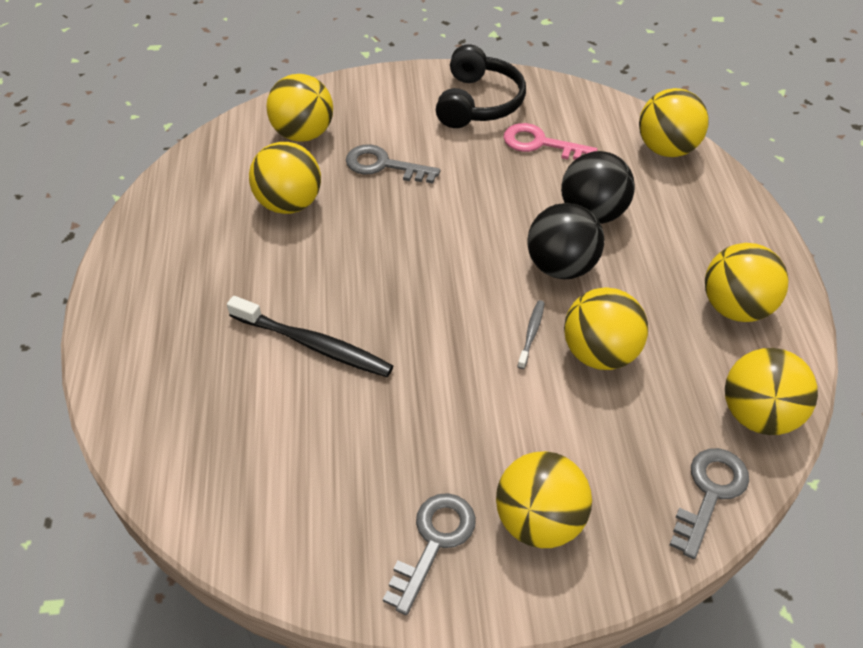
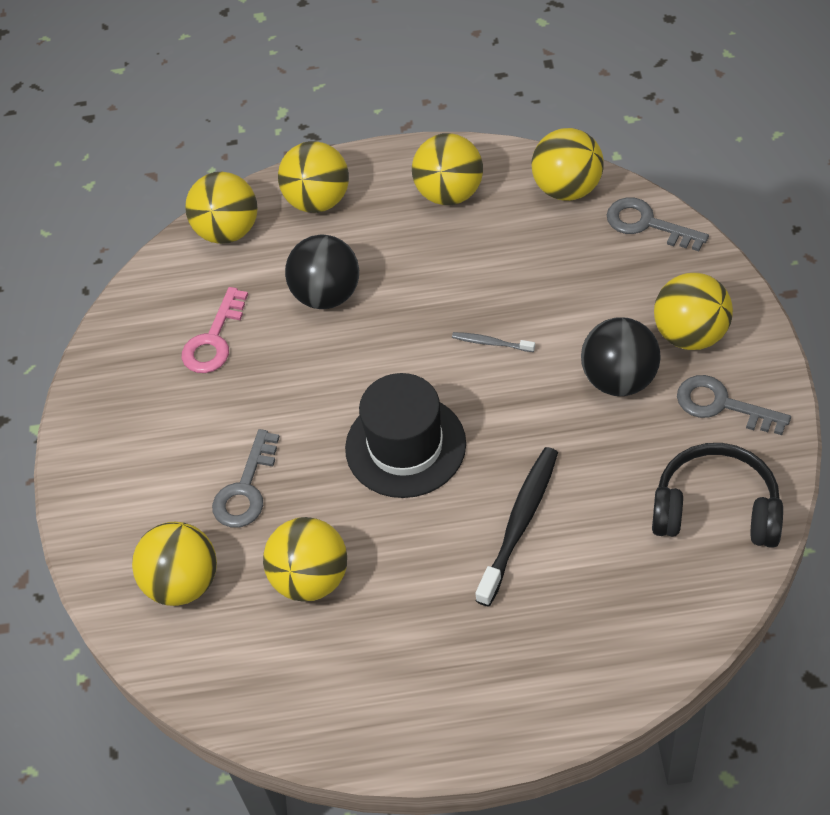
camera: 85 degrees left, 5 degrees up
(413, 265) = (405, 446): none -> black hat
(478, 103) = (135, 401): black headphones -> black headphones (716, 509)
(561, 267) = (403, 320): black ball -> black ball (619, 379)
(600, 353) = (511, 291): yellow ball -> yellow ball (318, 200)

